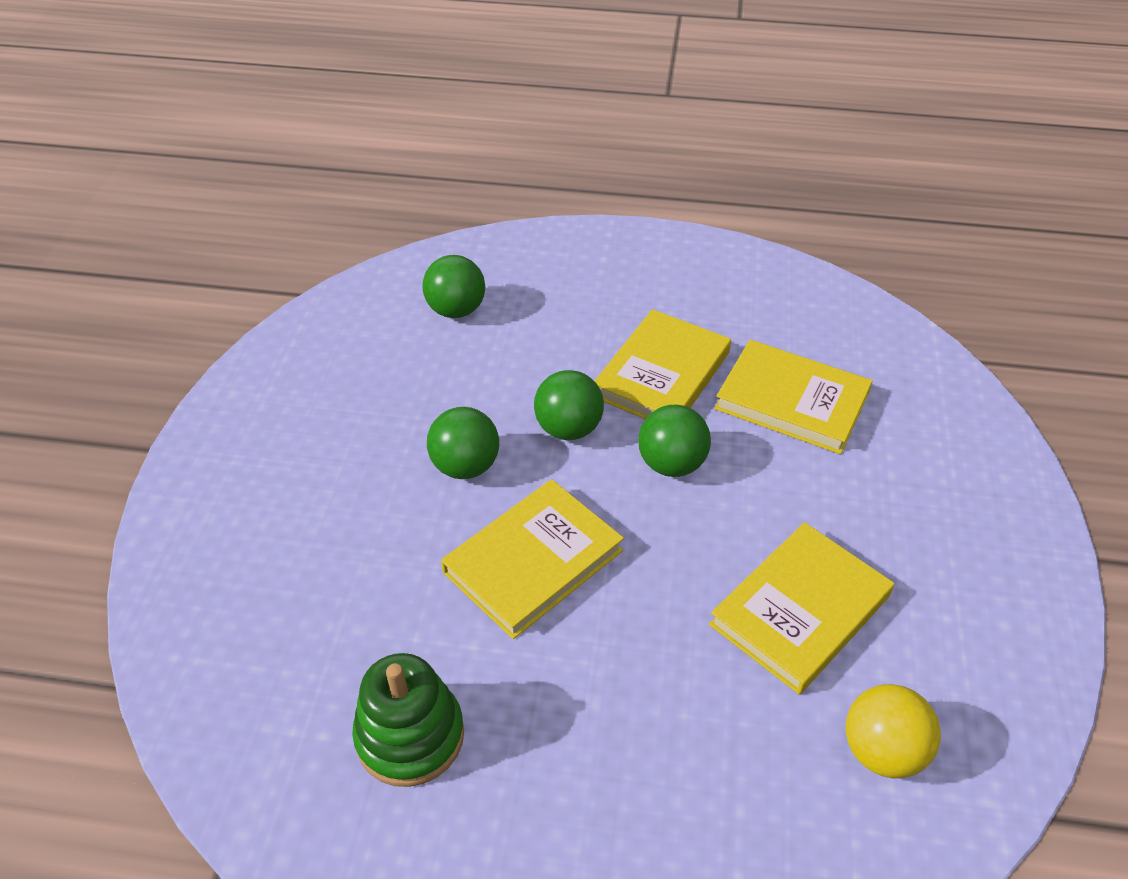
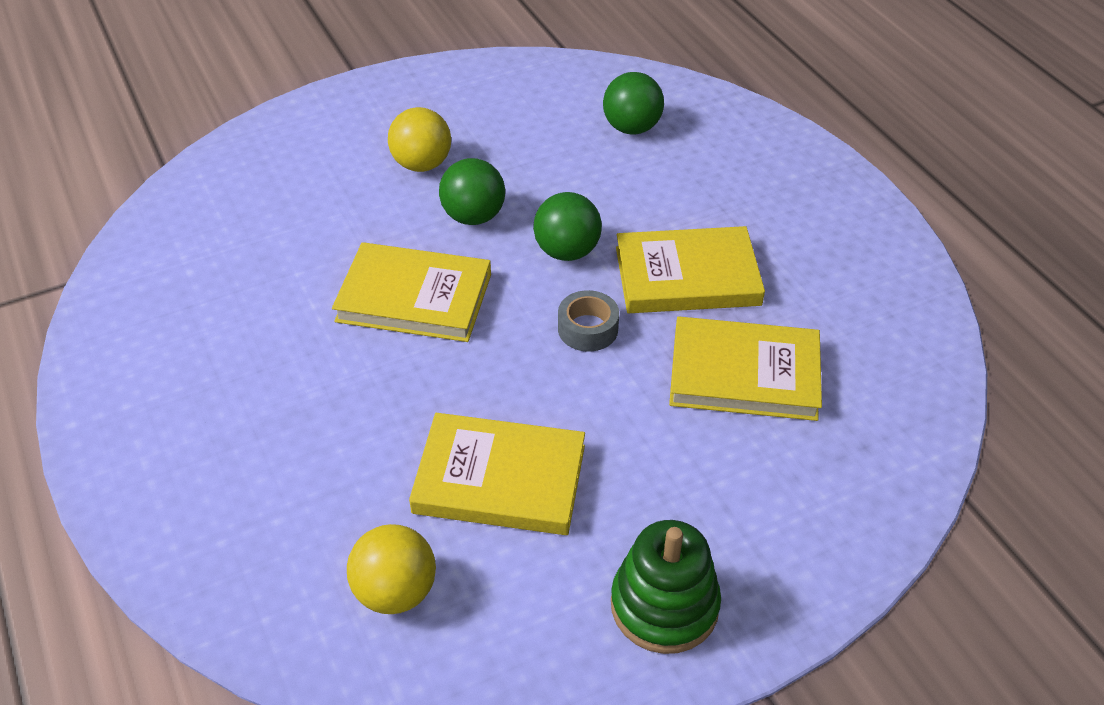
camera: 55 degrees right, 0 degrees up
(356, 466) = (422, 164): none -> yellow ball
(410, 735) = (217, 311): green stacking toy -> green stacking toy (664, 605)
(671, 464) = (588, 329): green ball -> grey tape
(791, 401) = (744, 374): yellow book -> yellow book turned 75 degrees counterclockwise

